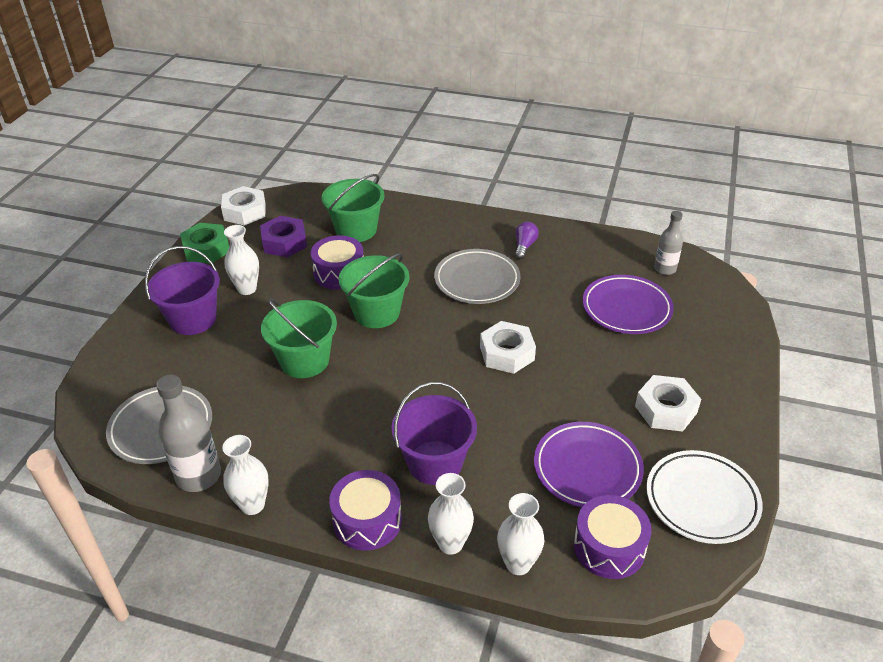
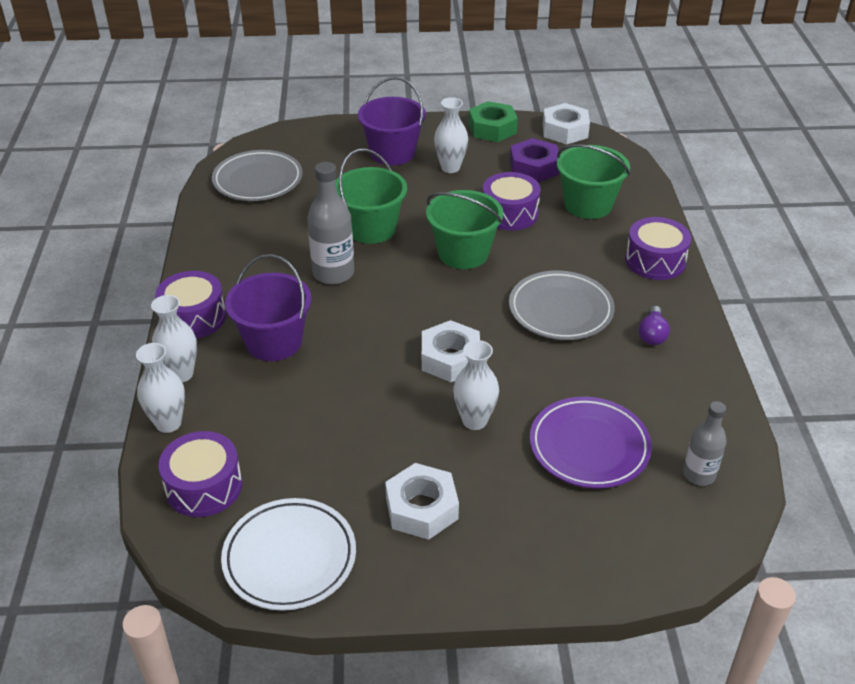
camera: 70 degrees right, 0 degrees up
(198, 476) = (214, 215): grey bottle -> grey bottle (333, 273)
(252, 505) = (192, 251): white vase -> white vase (474, 421)
(444, 220) = (655, 261): none -> purple drum
(524, 246) = (652, 334): purple light bulb -> purple light bulb turned 105 degrees clockwise
(587, 468) = (304, 453): purple plate -> none

